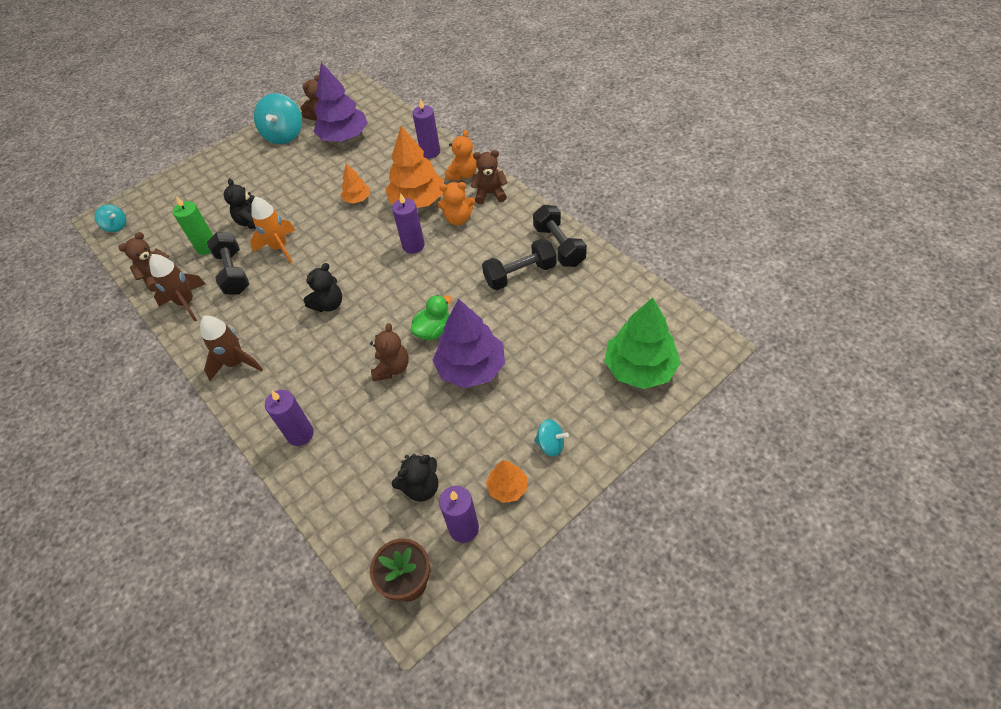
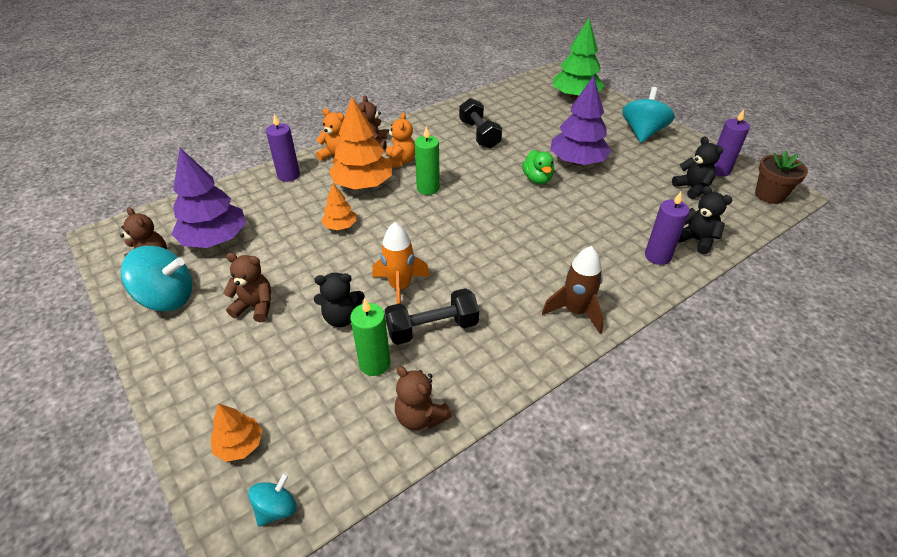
camera: 90 degrees left, 10 degrees down
(187, 303) = (477, 373): brown rocket -> none
(329, 304) = (497, 243): black teddy bear -> black teddy bear (696, 240)
(392, 368) = (579, 202): brown teddy bear -> brown teddy bear (255, 307)
(413, 245) = (428, 188): purple candle -> green candle
(433, 331) = (537, 179): green duck -> green duck turned 150 degrees counterclockwise
(507, 487) = (681, 151): orange tree -> orange tree (240, 445)
(550, 444) = (642, 133): turquoise spinning top -> turquoise spinning top, size x1.89
(559, 246) = (451, 116): black dumbbell -> none

